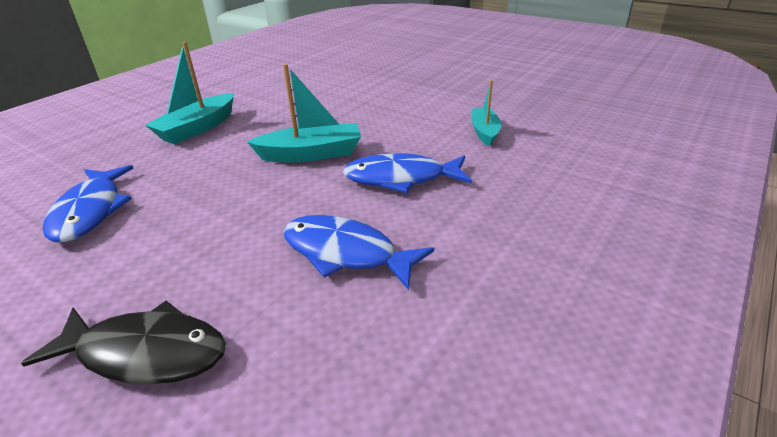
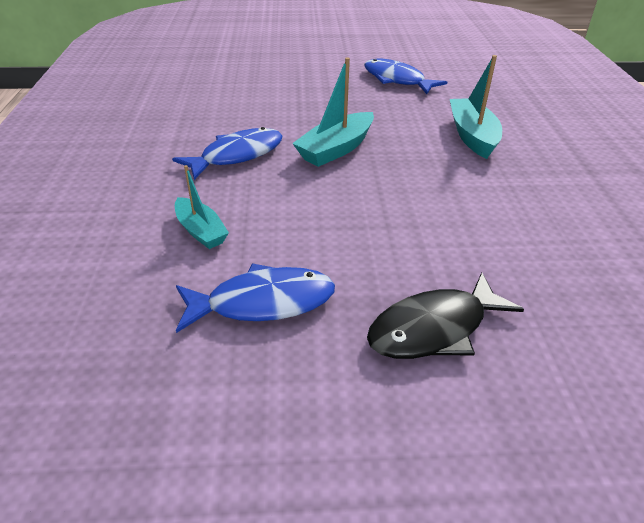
camera: 140 degrees right, 5 degrees up
(145, 353) = (262, 64): black fish -> black fish (434, 328)
(346, 253) = (222, 108): blue fish -> blue fish (263, 302)

